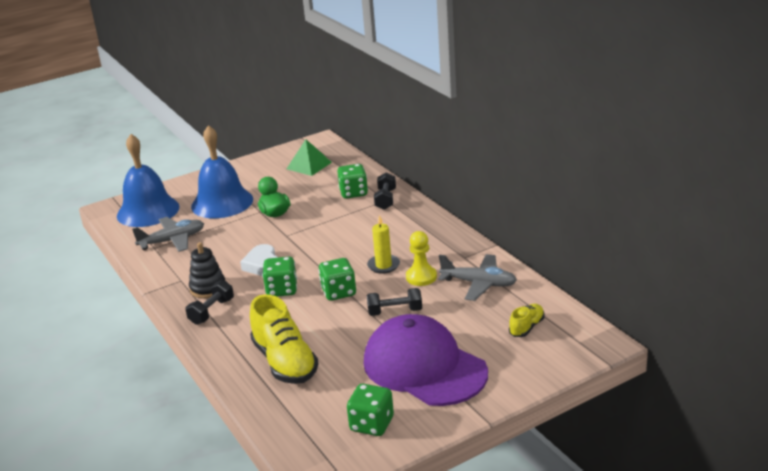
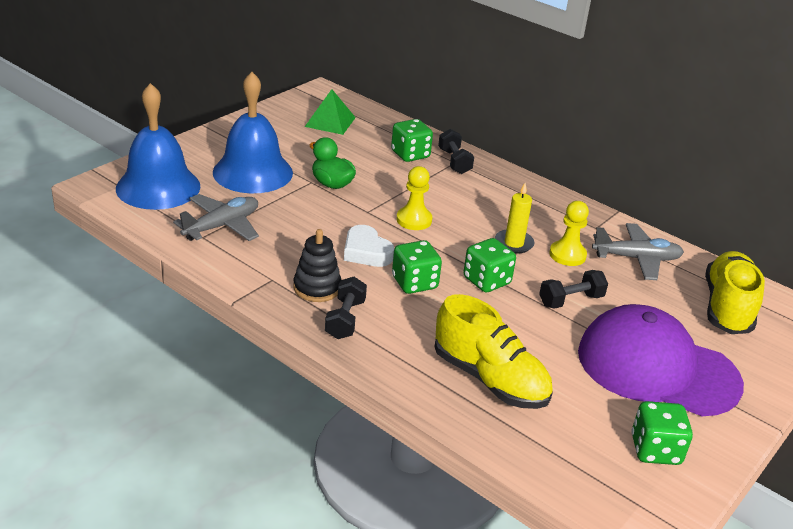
camera: 25 degrees left, 5 degrees up
(317, 243) = (414, 220): none -> yellow pawn
(526, 327) = (727, 307): yellow shoe -> yellow shoe, size x2.00

